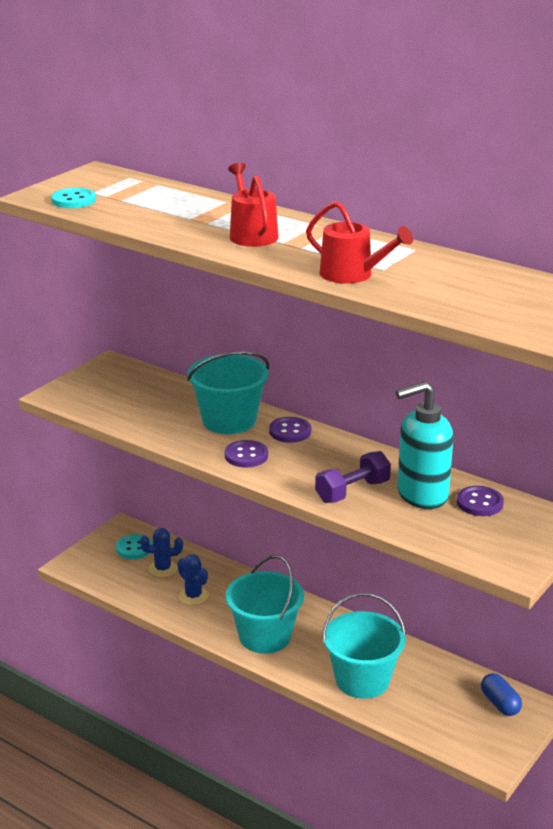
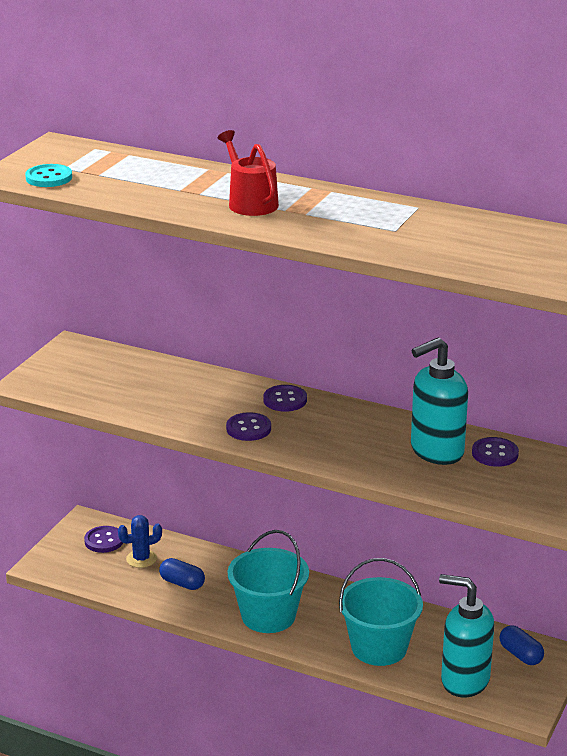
camera: 10 degrees left, 0 degrees up
(134, 548) = (104, 541): turquoise button -> purple button
(193, 596) = (182, 583): blue cactus -> blue capsule
(229, 420) = (218, 394): turquoise bucket -> none
(352, 274) = (367, 238): red watering can -> none
(352, 491) = (367, 454): purple dumbbell -> none
(437, 723) = (464, 680): none -> turquoise soap dispenser

